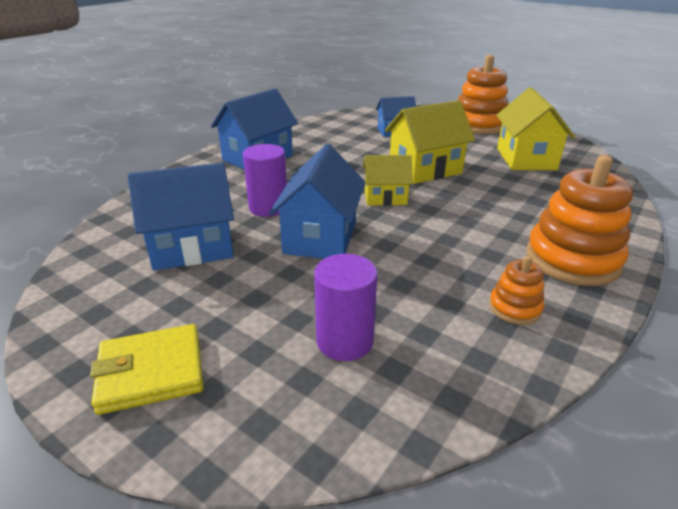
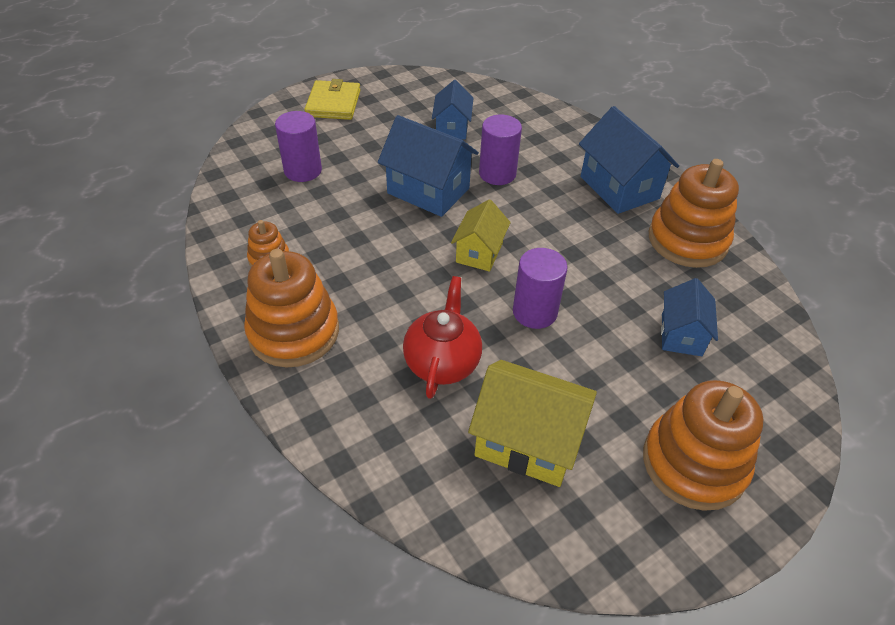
camera: 110 degrees right, 15 degrees up
(192, 247) = (452, 128): blue house -> blue house, size x0.62
(305, 135) = (687, 240): none -> orange stacking toy
(425, 169) = (534, 312): yellow house -> purple cylinder
(508, 191) = (442, 362): none -> red teapot

